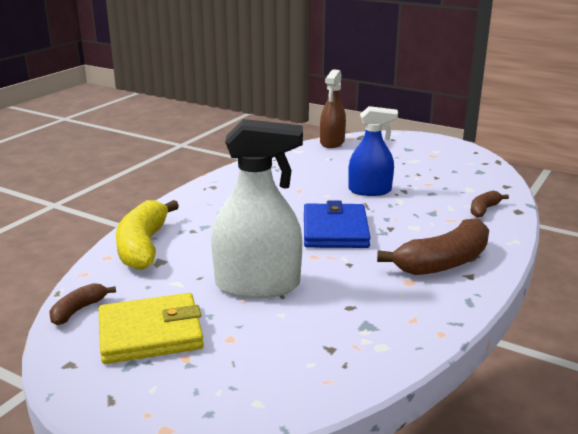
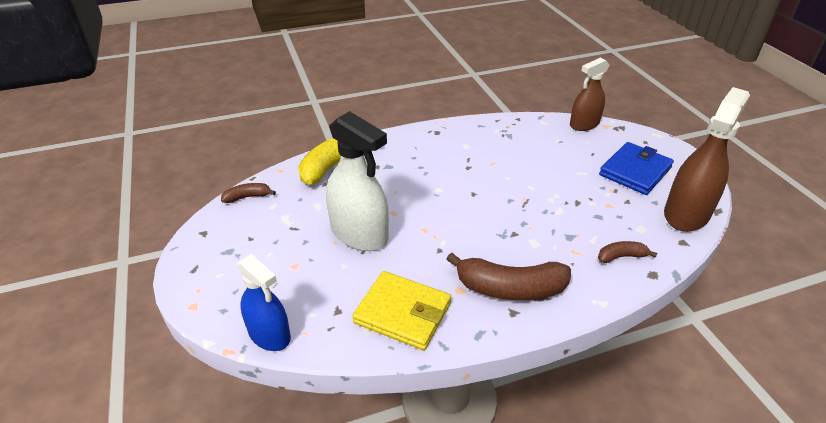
camera: 40 degrees right, 15 degrees up
(150, 333) = (261, 235): yellow wallet -> yellow wallet (403, 313)
(335, 230) = (469, 214): blue wallet -> blue wallet (635, 171)
(370, 190) = (548, 189): blue spray bottle -> blue spray bottle (269, 334)
(483, 170) = (686, 214): none -> brown spray bottle

